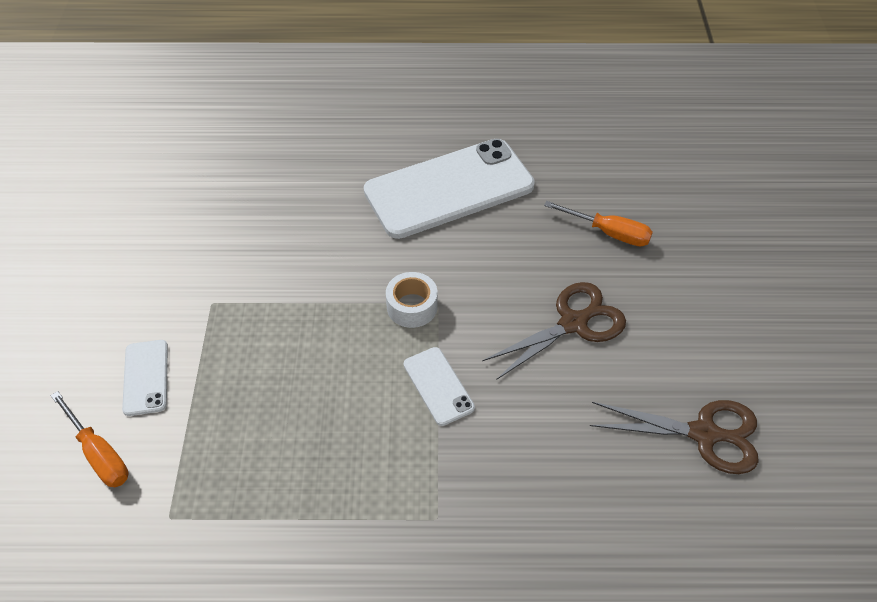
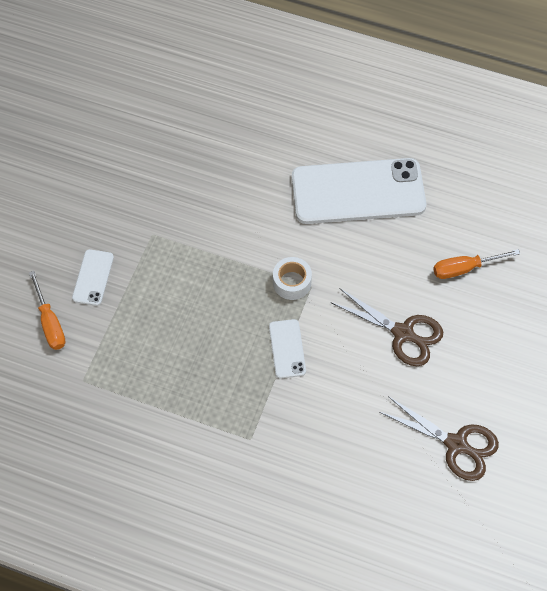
camera: 20 degrees right, 10 degrees up
(573, 323) = (403, 333): brown scissors -> brown scissors turned 45 degrees clockwise
(608, 233) = (464, 268): orange screwdriver -> orange screwdriver turned 120 degrees clockwise

